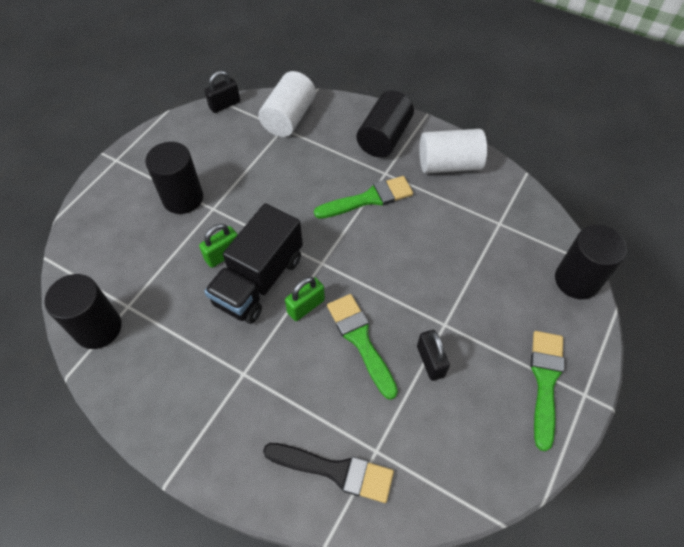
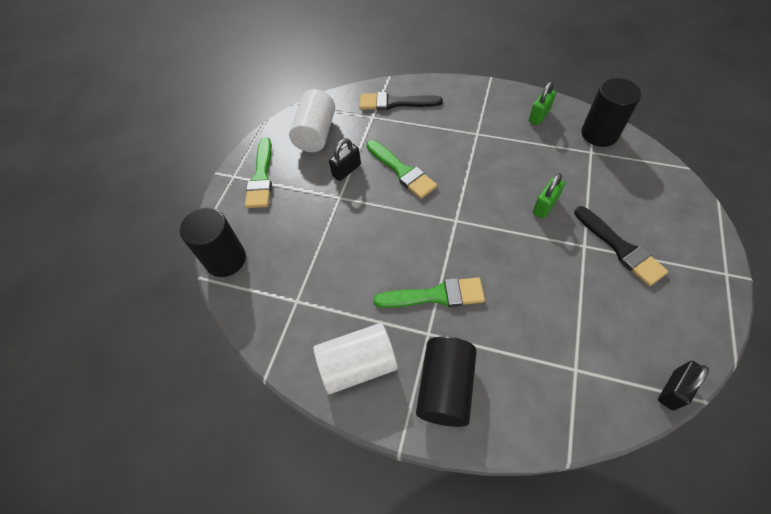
camera: 170 degrees right, 0 degrees up
(183, 198) = (621, 248): black cylinder -> black brush
(259, 280) = (501, 193): black truck -> none
(289, 118) = (577, 389): white cylinder -> white cylinder (316, 134)
(306, 306) = (453, 183): green padlock -> green padlock (539, 115)
(369, 198) = (435, 295): green brush -> green brush turned 150 degrees counterclockwise
(430, 361) = (346, 170): black padlock -> black padlock turned 75 degrees clockwise

